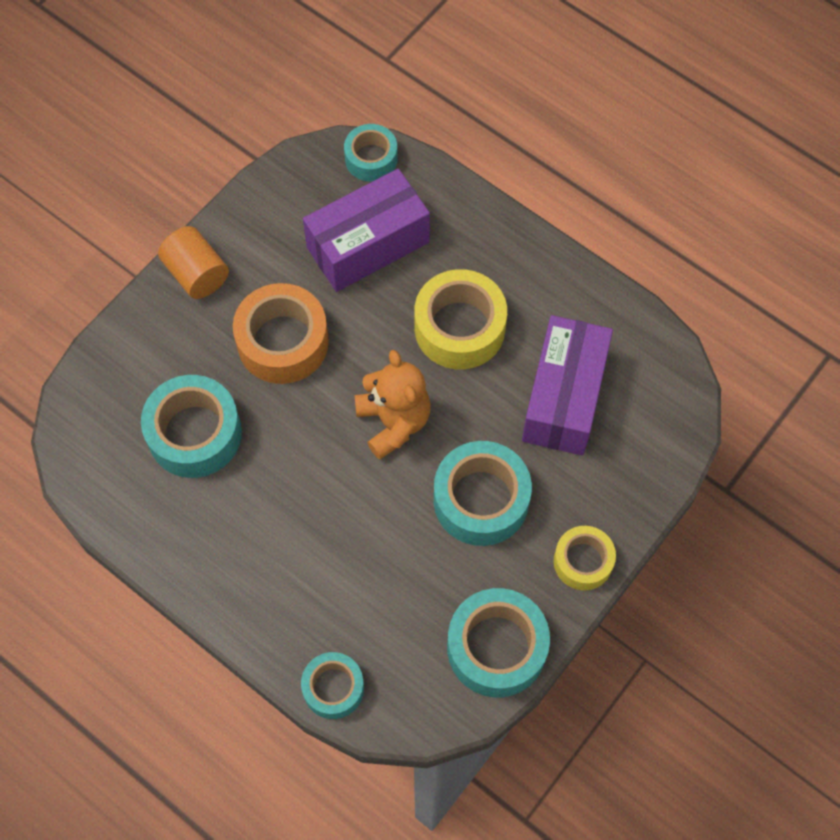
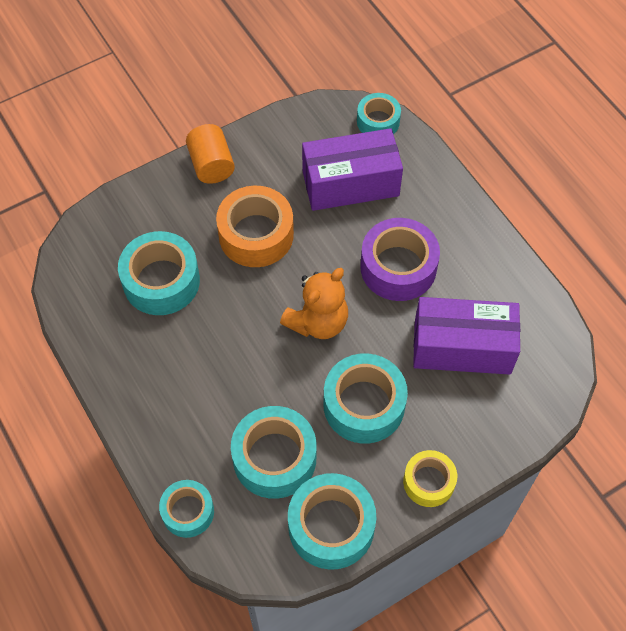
camera: 20 degrees right, 5 degrees down
(393, 422) = (318, 322): orange teddy bear -> orange teddy bear turned 45 degrees clockwise
(405, 594) = (274, 458): none -> turquoise tape
(459, 328) = (398, 267): yellow tape -> purple tape
(564, 397) = (462, 347): purple box -> purple box turned 60 degrees clockwise

